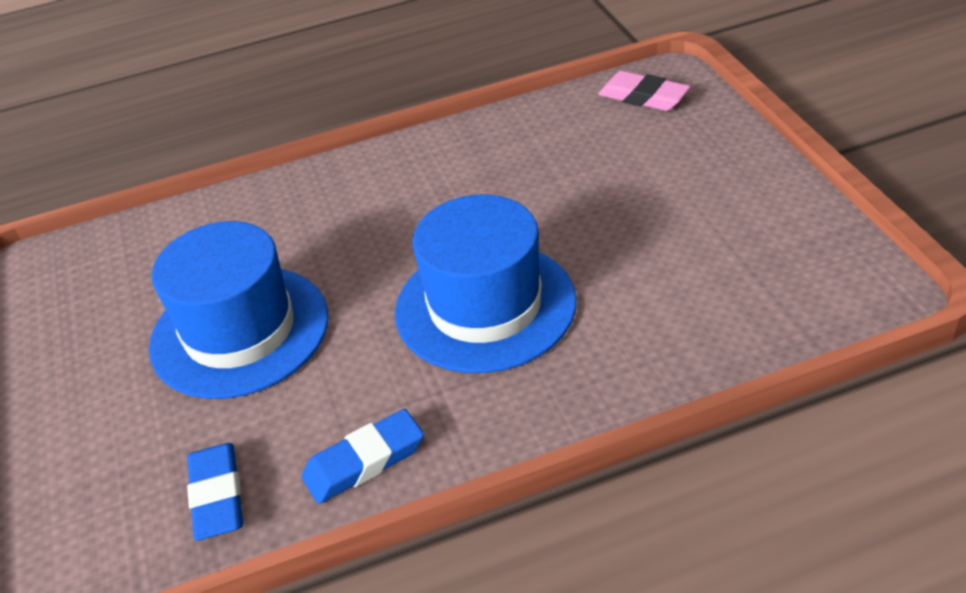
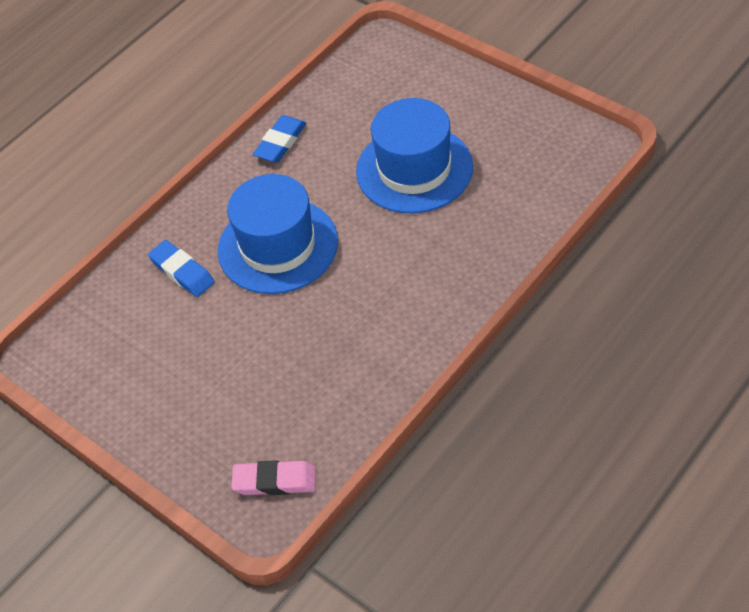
camera: 150 degrees right, 10 degrees up
(217, 496) = (340, 99): blue eraser -> blue eraser (182, 272)

